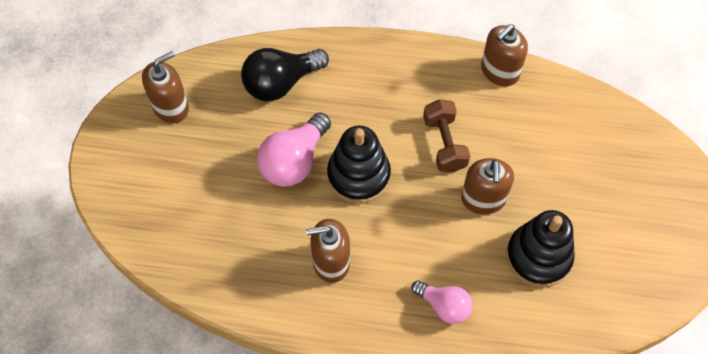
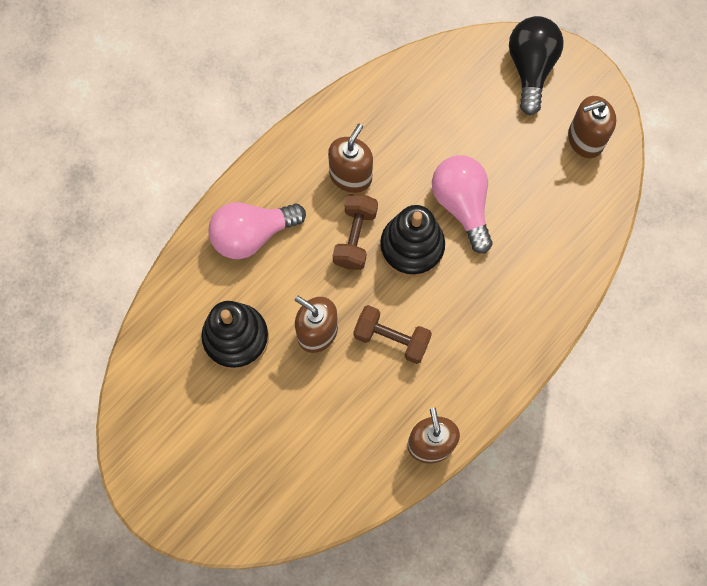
camera: 125 degrees right, 10 degrees up
(171, 107) = (585, 139): brown soap dispenser -> brown soap dispenser turned 75 degrees clockwise
(281, 83) = (550, 242): black light bulb -> black light bulb (531, 68)
(383, 222) = (355, 237): none -> brown dumbbell
(444, 306) = (252, 235): pink light bulb -> pink light bulb, size x1.58

